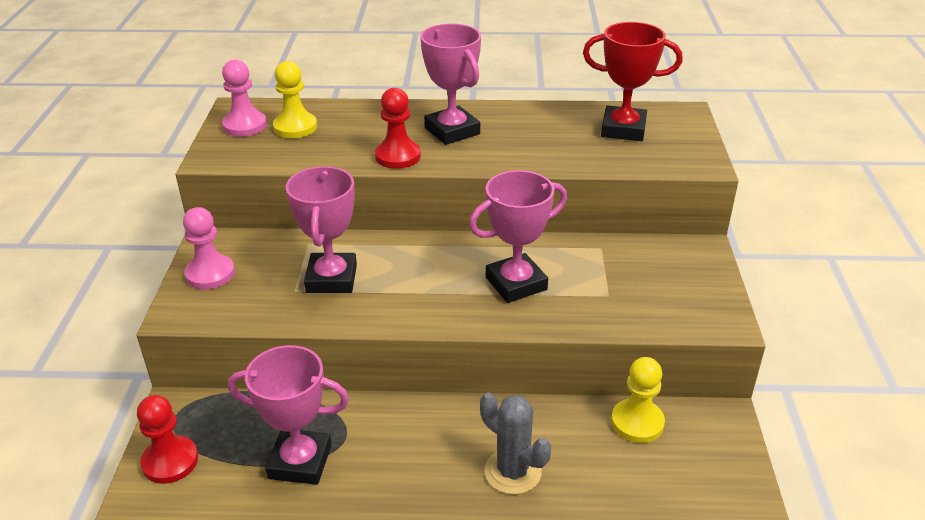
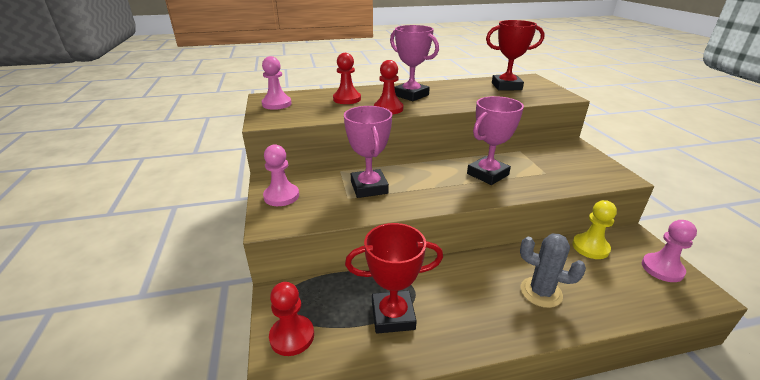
camera: 15 degrees left, 5 degrees down
(295, 127) = (311, 102): yellow pawn -> none
(300, 461) = (393, 315): pink trophy -> red trophy
(350, 127) = (347, 99): none -> red pawn
(720, 475) = (662, 269): none -> pink pawn

